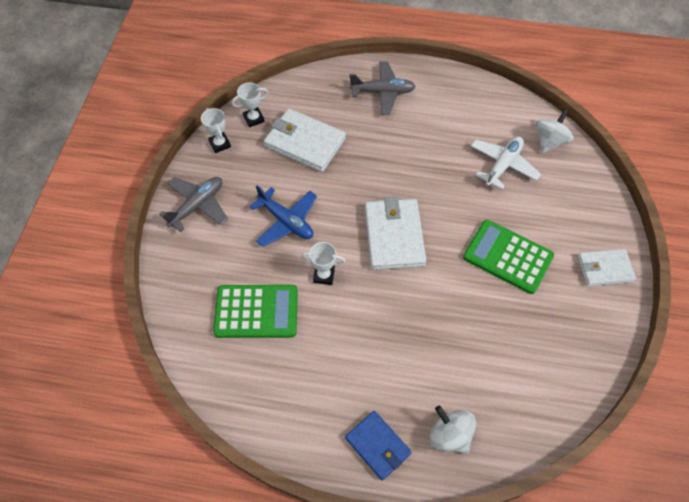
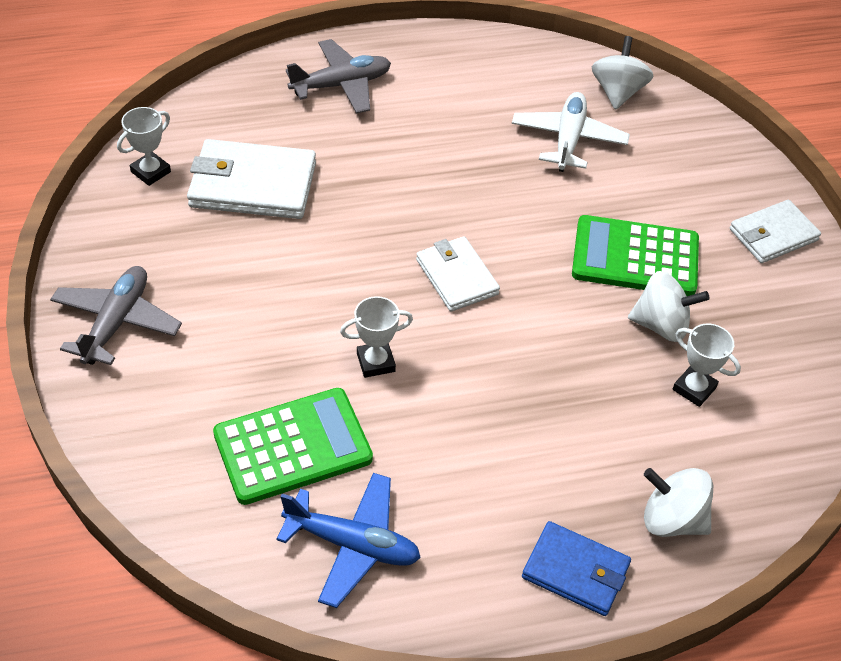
camera: 25 degrees left, 10 degrees down
(220, 144) = (111, 222): white trophy -> white trophy (694, 388)
(286, 221) = (277, 304): blue plane -> blue plane (352, 545)
(394, 236) = (457, 277): white wallet -> white wallet, size x0.64
(503, 307) = (661, 325): none -> white spinning top

